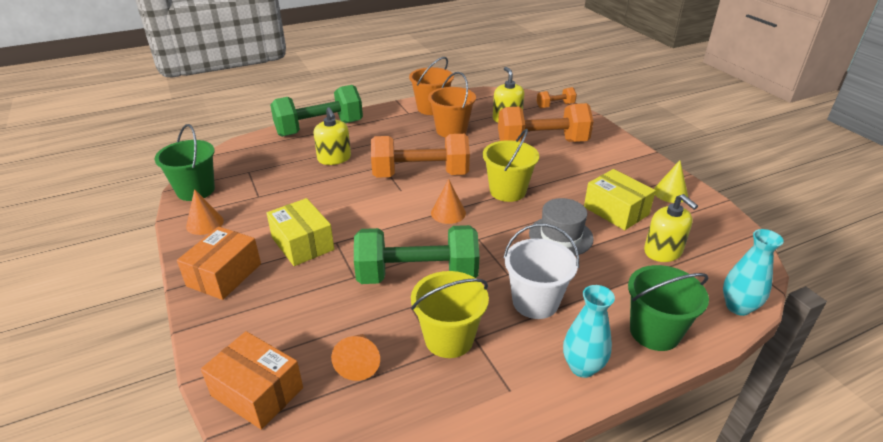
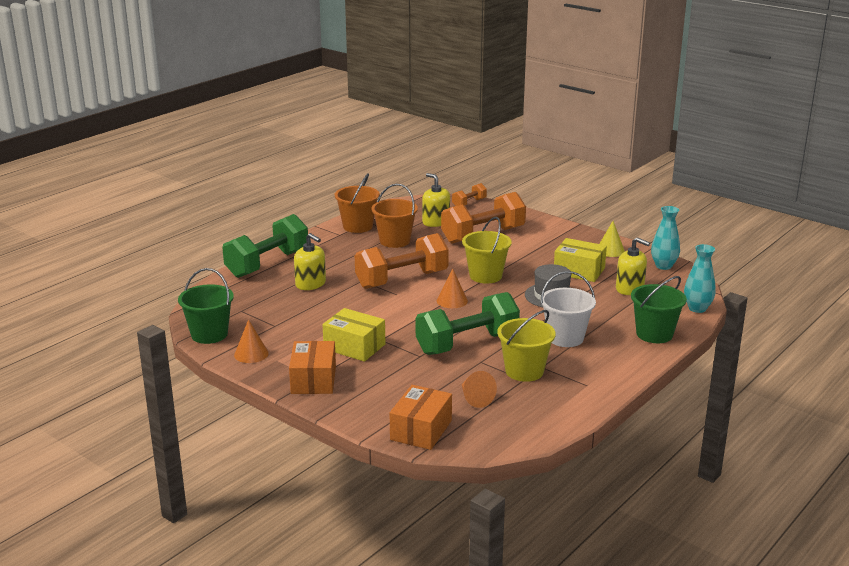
camera: 25 degrees left, 10 degrees down
(257, 391) = (421, 430): orange box -> orange box turned 75 degrees counterclockwise
(582, 367) = (622, 362): turquoise vase -> turquoise vase (663, 266)

